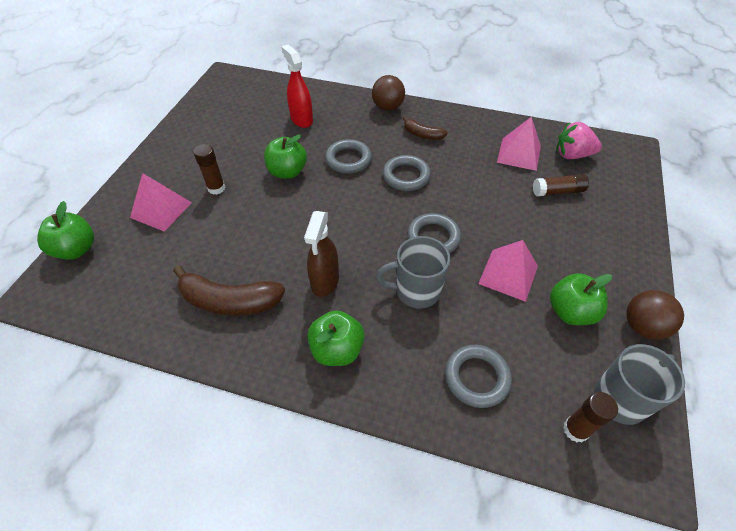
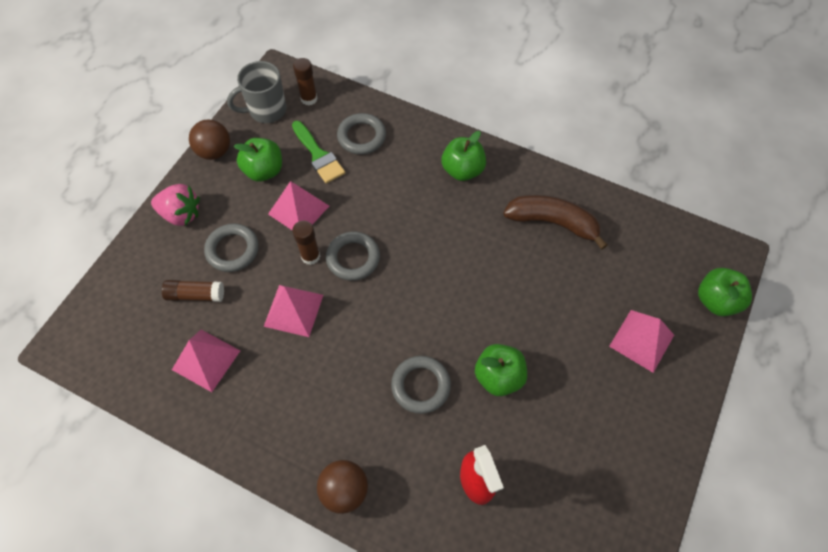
camera: 170 degrees left, 10 degrees up
(216, 188) = (583, 363): brown glue stick -> brown glue stick (310, 256)
(325, 281) = (466, 228): brown spray bottle -> none
(406, 176) = (357, 345): grey ring -> grey ring (232, 250)
(416, 291) = (386, 207): grey mug -> none
(422, 134) = (313, 418): brown banana -> none
(468, 192) = (294, 310): none -> pink pyramid
(518, 341) = (318, 155): none -> green brush
(572, 155) = (143, 347): pink strawberry -> pink strawberry (181, 214)

